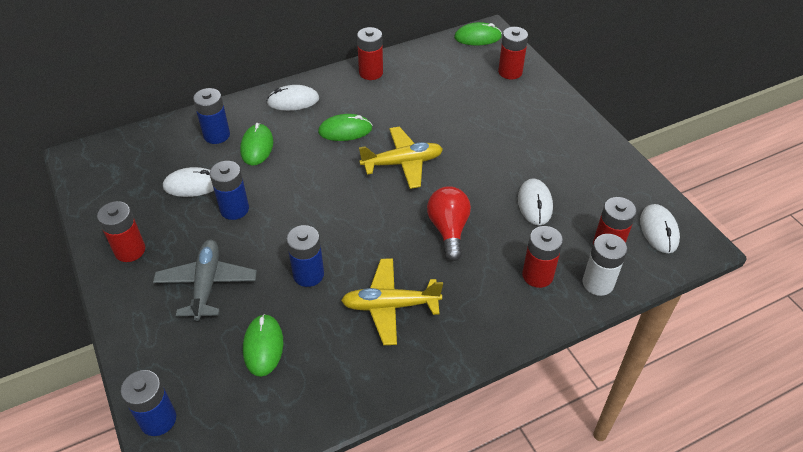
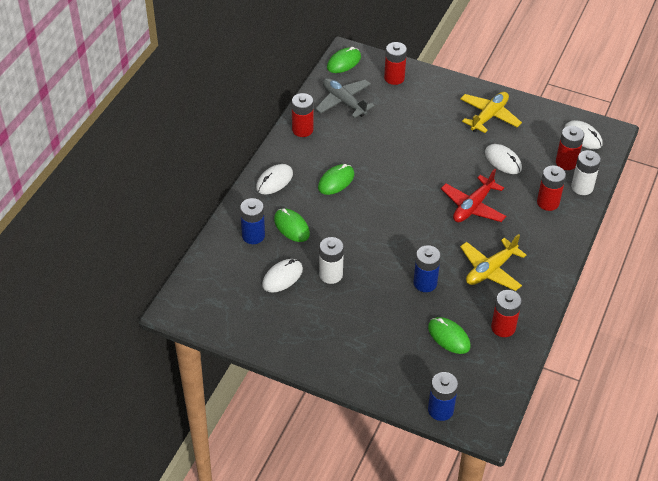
camera: 40 degrees left, 0 degrees up
(130, 250) = (298, 340): red battery -> red battery (503, 327)
(207, 284) = (373, 327): grey plane -> grey plane (344, 102)
(234, 209) = (331, 275): blue battery -> white battery
(402, 163) = (398, 181): yellow plane -> yellow plane (489, 116)
(448, 230) = (473, 206): red light bulb -> red plane

